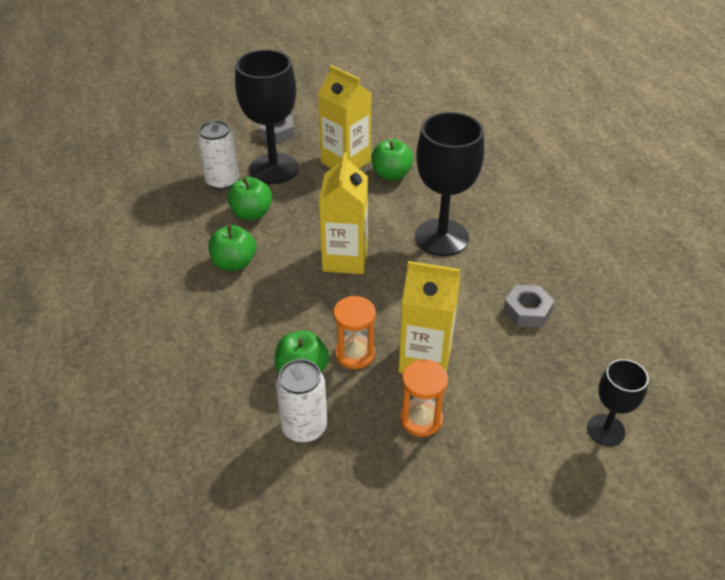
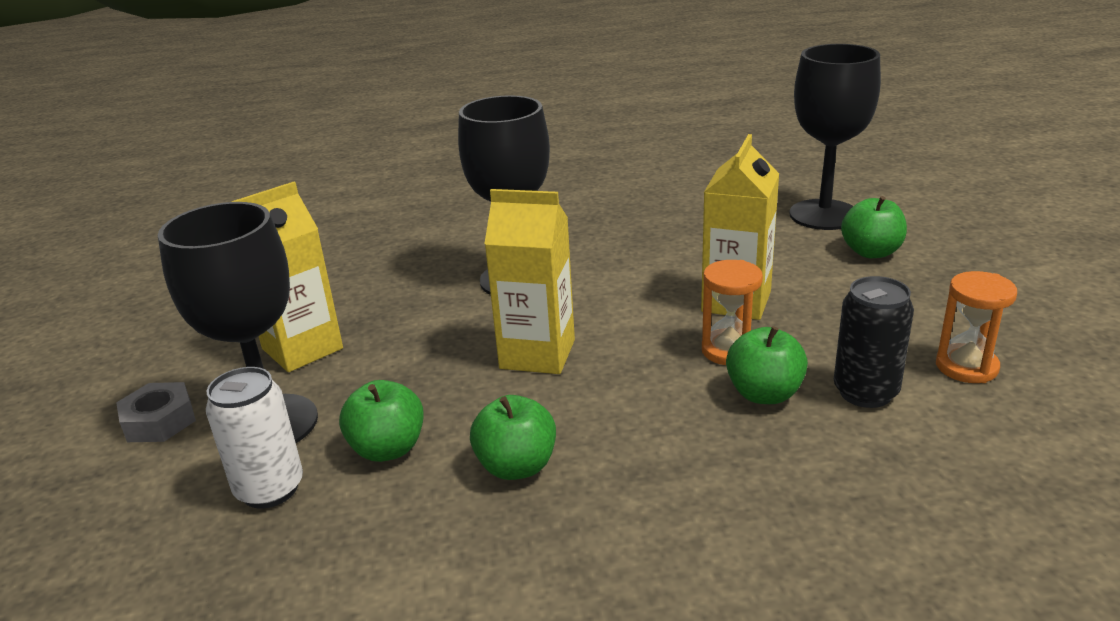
camera: 80 degrees left, 15 degrees down
(304, 427) = (865, 392): white can -> black can
(391, 174) = (360, 310): green apple -> green apple (871, 252)
(421, 419) = (831, 308): orange hourglass -> orange hourglass (966, 367)
(527, 311) = (659, 237): grey nut -> none
(605, 430) = (824, 215): black goblet -> black goblet, size x1.81

